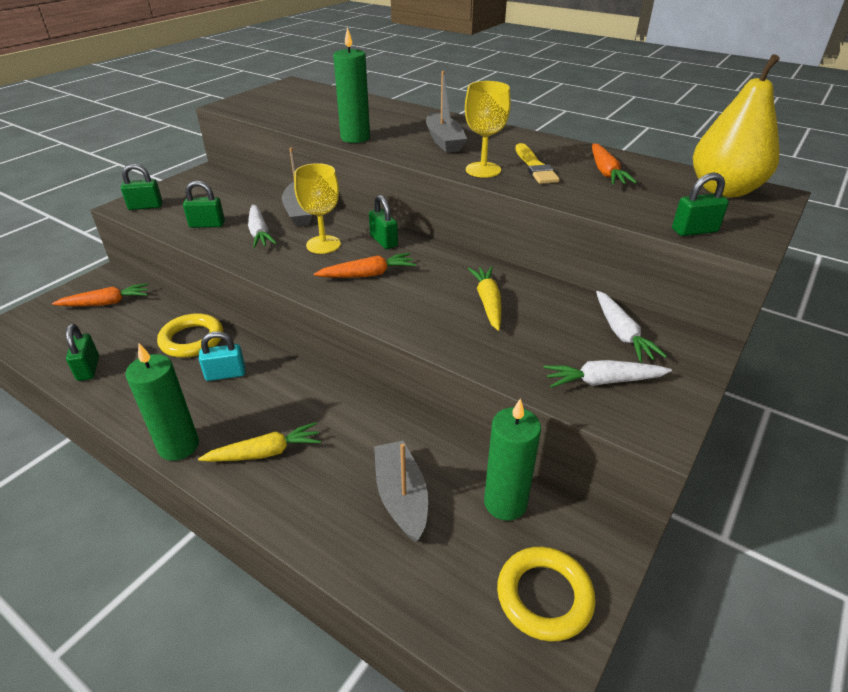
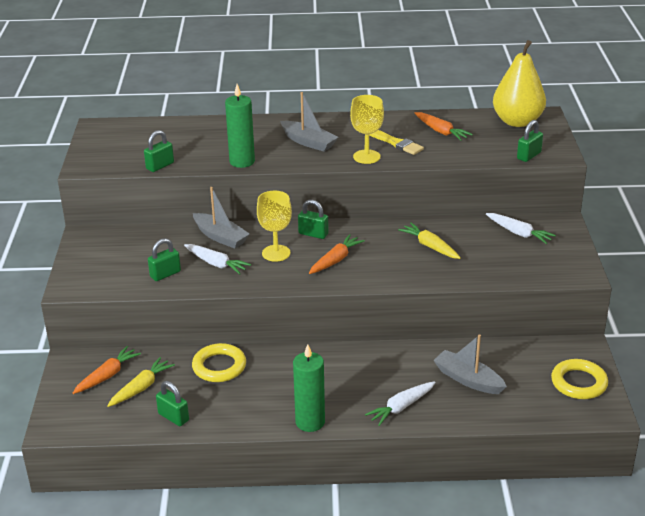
camera: 35 degrees left, 5 degrees down
(145, 206) = (87, 281): green padlock -> green padlock (160, 166)
(225, 374) = (277, 374): turquoise padlock -> none
(265, 452) = (367, 398): yellow carrot -> yellow carrot (141, 387)
(505, 503) = (521, 356): green candle -> none
(602, 381) = (535, 262): white carrot -> white carrot (401, 407)

